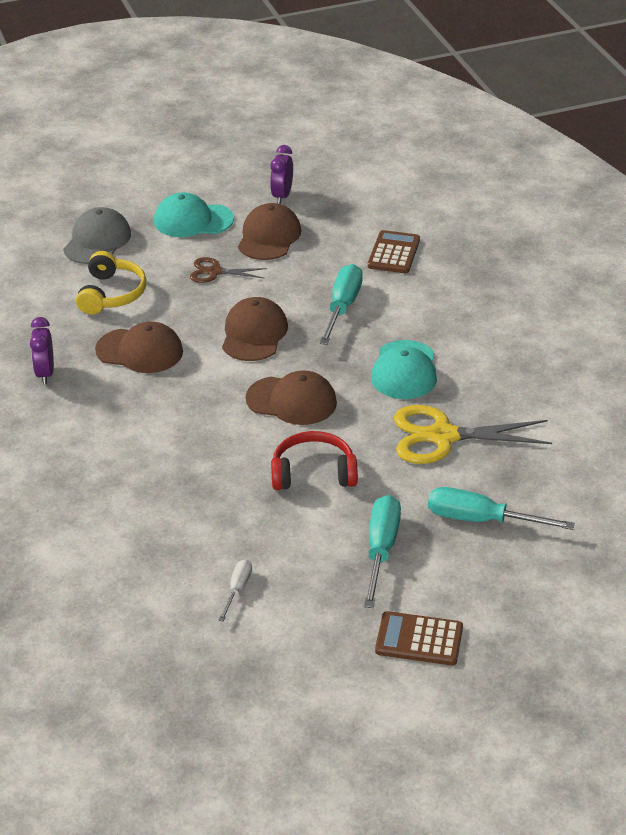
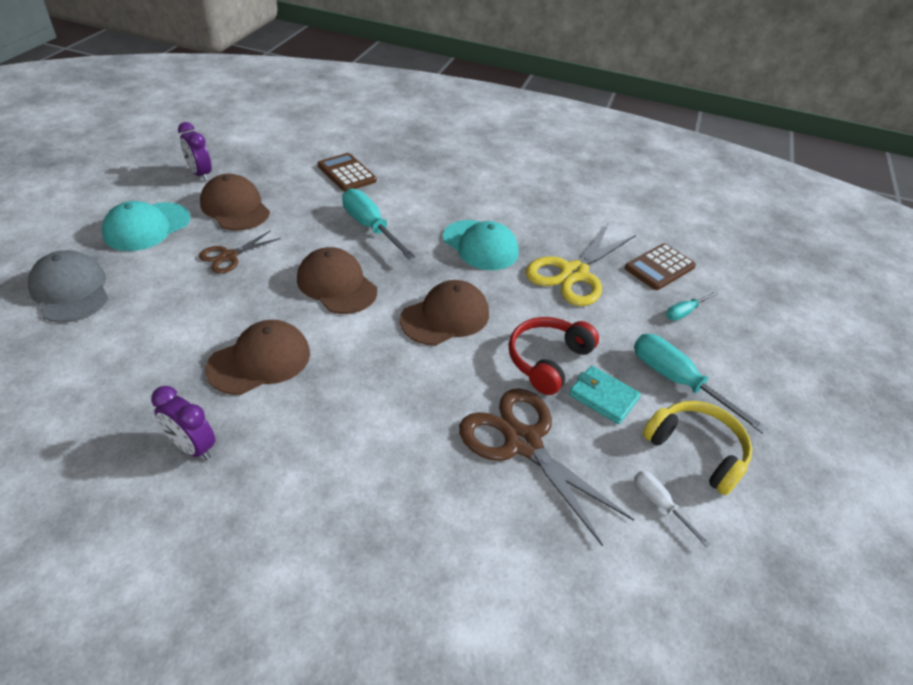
camera: 55 degrees left, 5 degrees up
(111, 294) = (155, 328): yellow headphones -> yellow headphones (696, 450)
(215, 500) = (522, 442): none -> brown scissors
(310, 518) = (603, 397): none -> turquoise wallet
(419, 639) = (803, 427): brown calculator -> brown calculator (659, 267)
(481, 520) = (684, 312): turquoise screwdriver -> turquoise screwdriver, size x0.54

